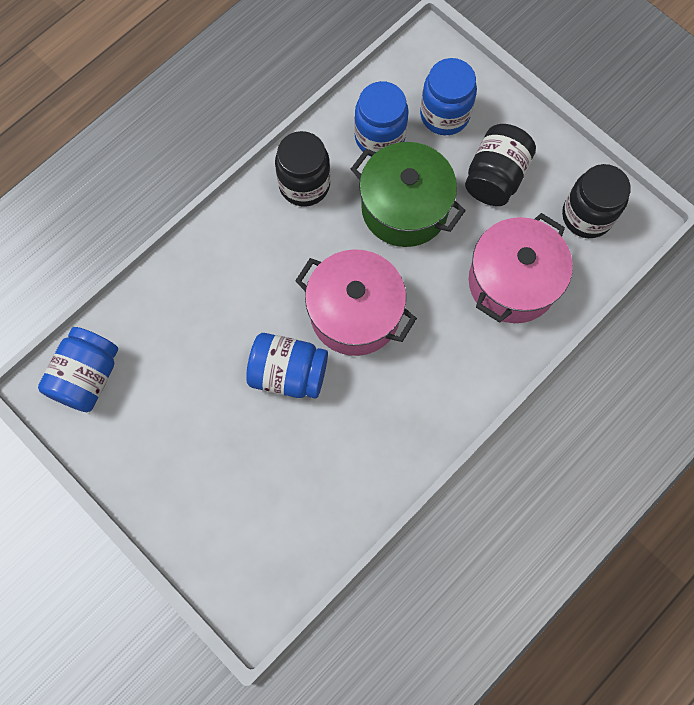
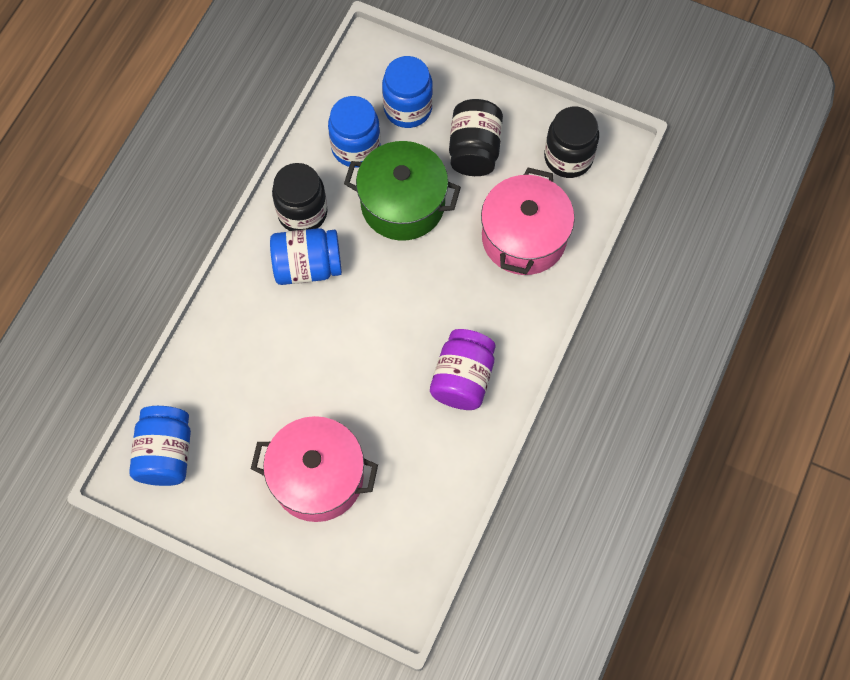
camera: 20 degrees left, 5 degrees down
(288, 373) = (352, 386): blue jar -> blue jar (307, 266)
(355, 313) = (393, 313): pink pot -> pink pot (318, 478)
(399, 404) = (462, 379): none -> purple jar

